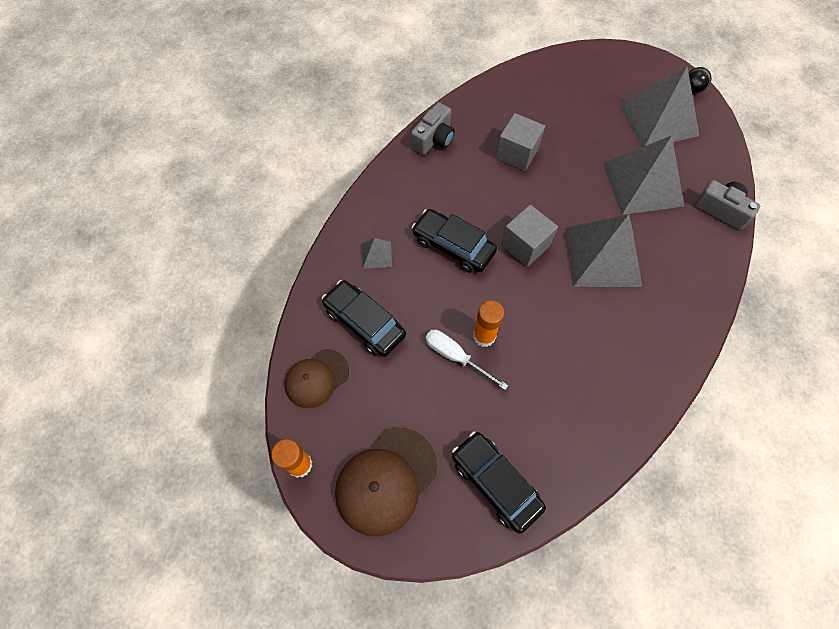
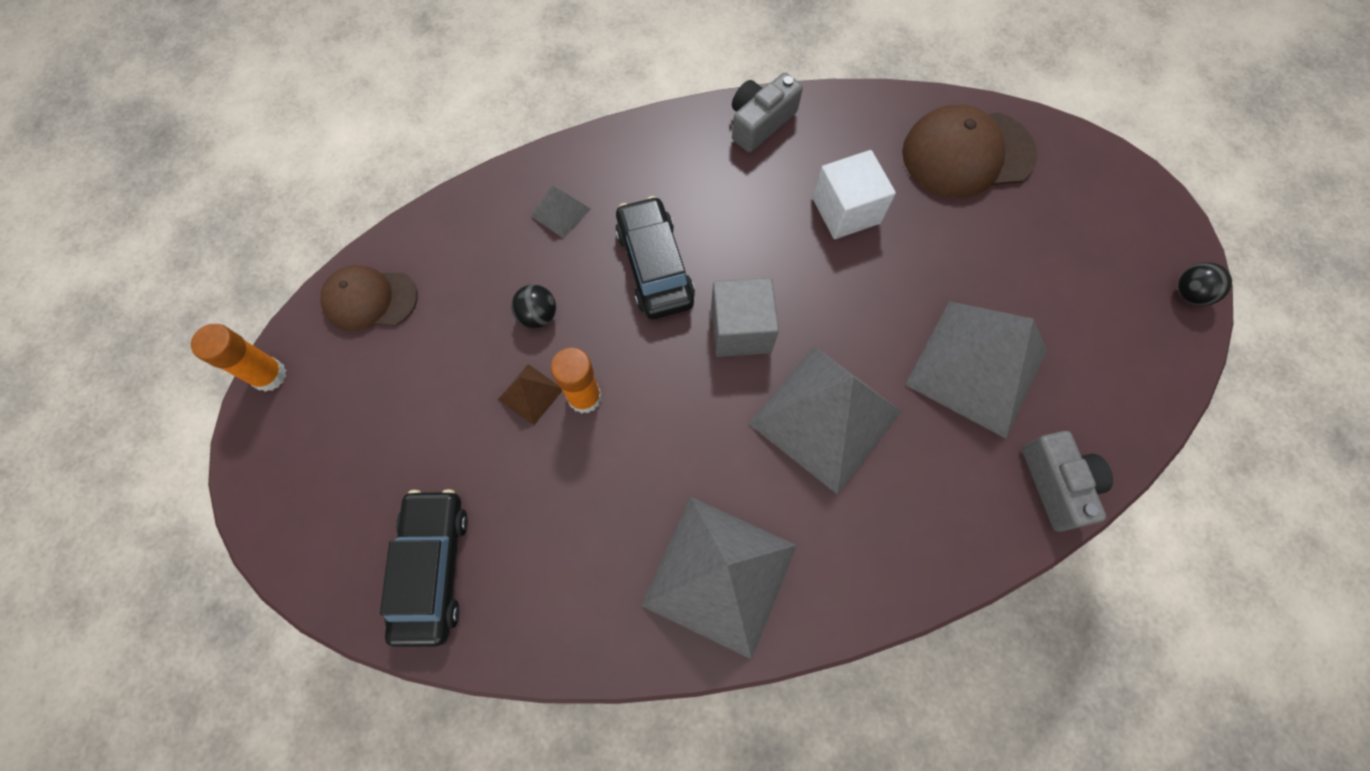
camera: 40 degrees right, 5 degrees up
(364, 322) = (474, 278): black car -> none
(386, 480) = (330, 464): brown cap -> brown cap (967, 154)
(419, 315) = (538, 315): none -> black ball
(434, 139) = (760, 122): grey camera -> grey camera turned 150 degrees clockwise
(455, 357) = (530, 394): white screwdriver -> brown pyramid
(517, 153) = (846, 210): grey cube -> white cube
(658, 119) = (1091, 299): grey pyramid -> grey pyramid (719, 574)

